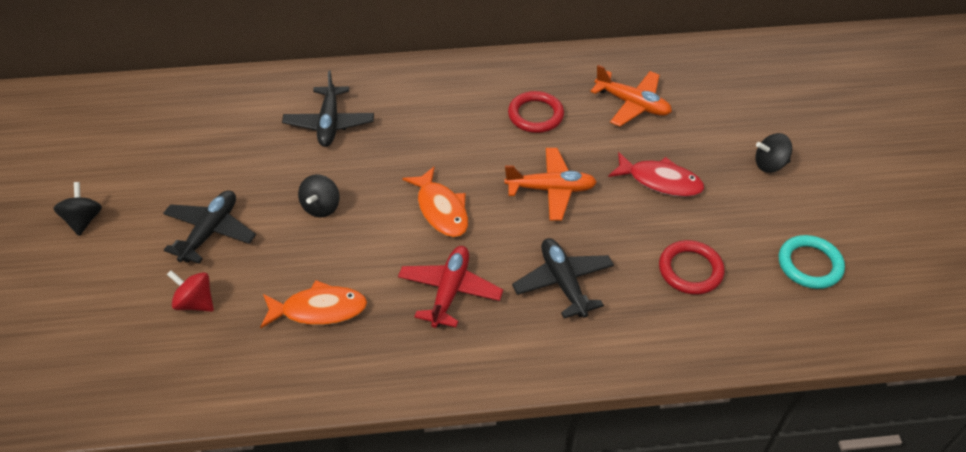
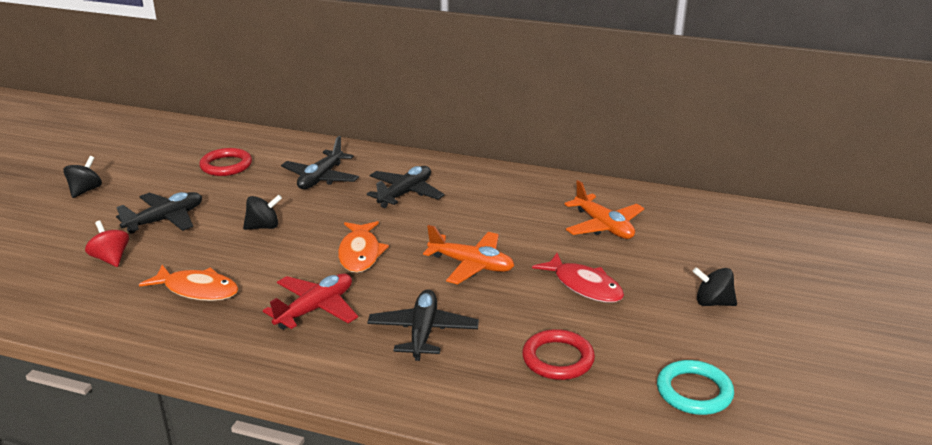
camera: 25 degrees right, 20 degrees down
(321, 207) = (263, 227): black spinning top -> black spinning top turned 150 degrees counterclockwise
(428, 119) = (405, 194): none -> black plane
(535, 115) = (503, 213): red ring -> red ring (226, 165)

